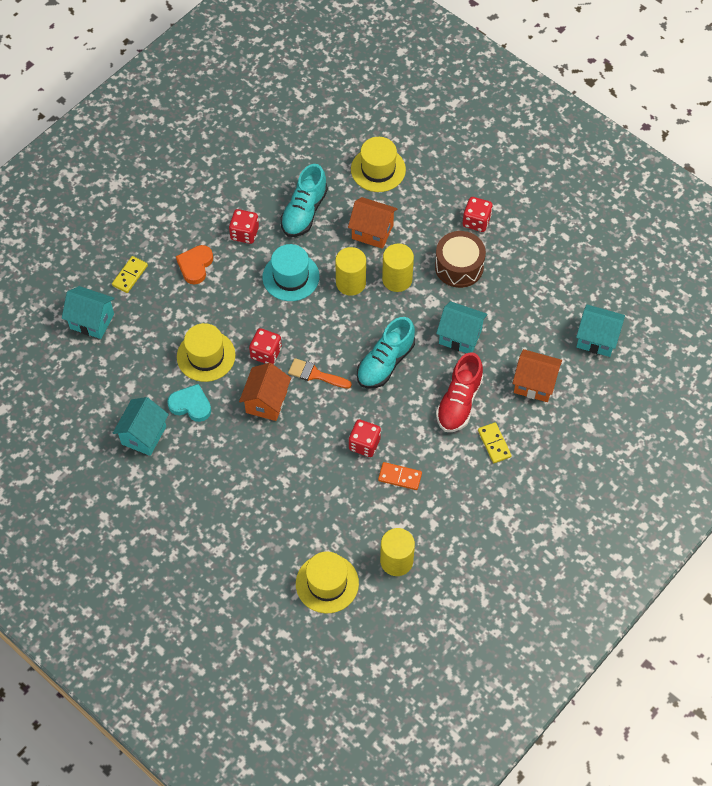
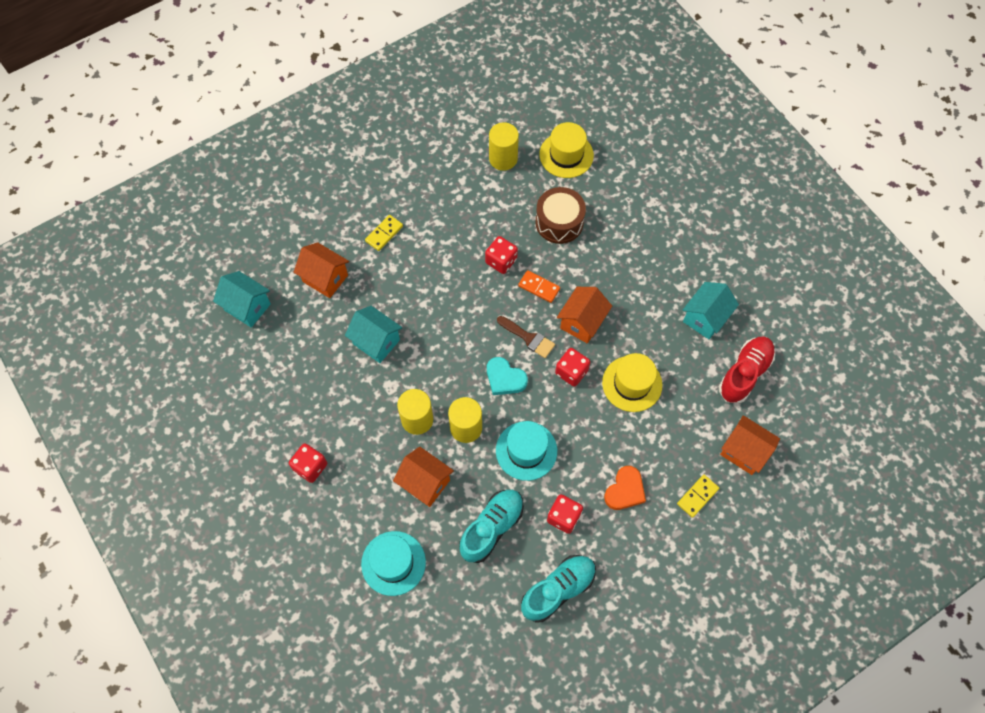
camera: 165 degrees left, 5 degrees up
(92, 321) = (744, 451): turquoise house -> orange house
(191, 405) = (655, 337): turquoise heart -> turquoise heart (505, 378)
(315, 374) = (528, 338): orange brush -> brown brush
(378, 169) = (393, 563): yellow hat -> turquoise hat
(385, 362) = (457, 333): turquoise shoe -> turquoise shoe (558, 590)
(400, 477) = (478, 225): orange domino -> orange domino (539, 287)
(459, 266) = (349, 418): brown drum -> brown drum (559, 222)
(459, 402) = (401, 278): red shoe -> red shoe (744, 374)
(494, 443) = (384, 234): yellow domino -> yellow domino turned 45 degrees clockwise

